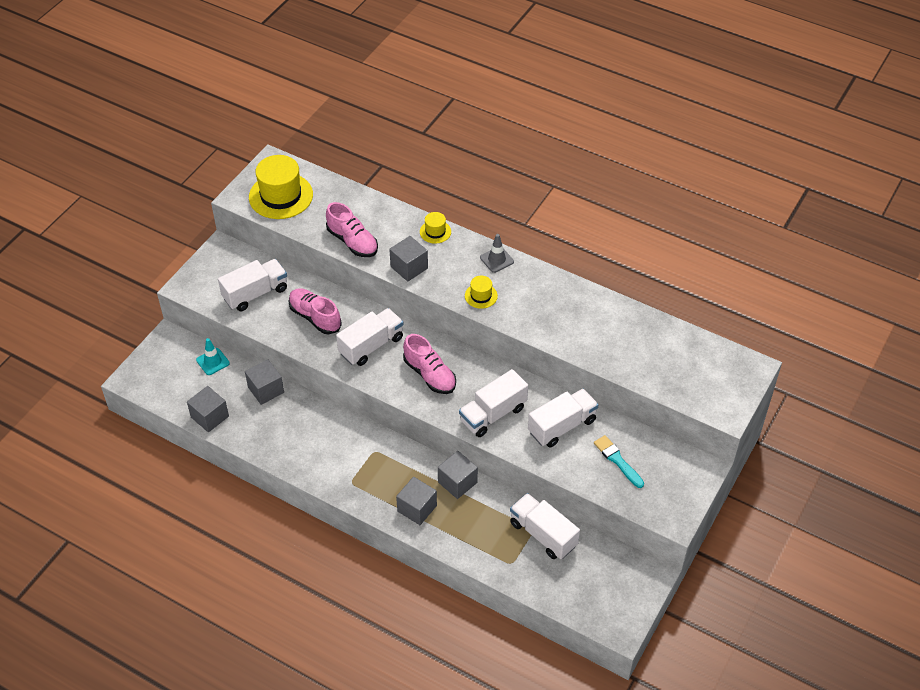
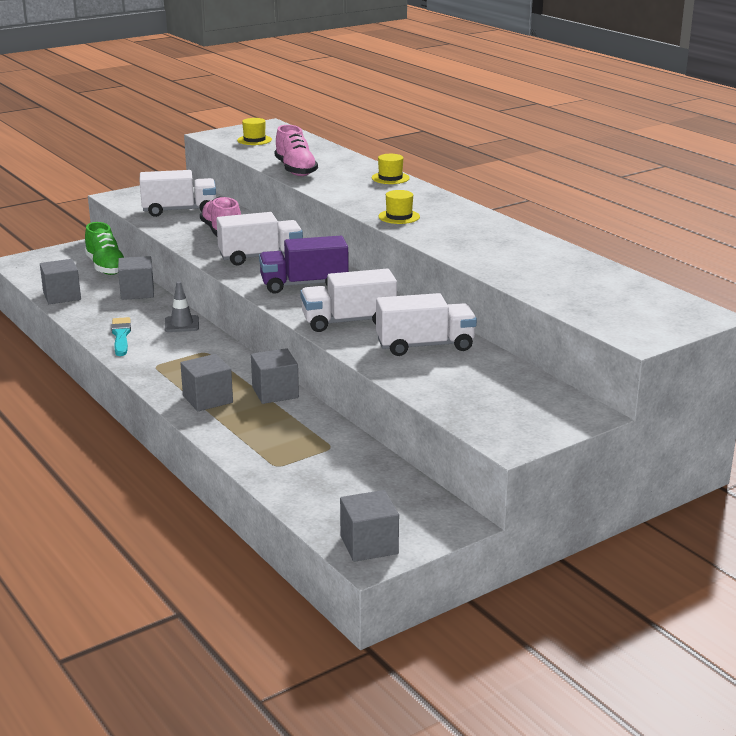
camera: 25 degrees right, 25 degrees down
(213, 361) = (106, 267): turquoise traffic cone -> green shoe
(281, 196) = (254, 140): yellow hat -> yellow hat, size x0.48
(409, 267) = (338, 190): grey cube -> grey cube (369, 545)
(430, 375) = (304, 284): pink shoe -> purple truck
(496, 259) = (441, 201): grey traffic cone -> grey traffic cone (181, 324)
(543, 534) = (340, 454): white truck -> none
(617, 460) = (473, 383): turquoise brush -> turquoise brush (121, 336)

